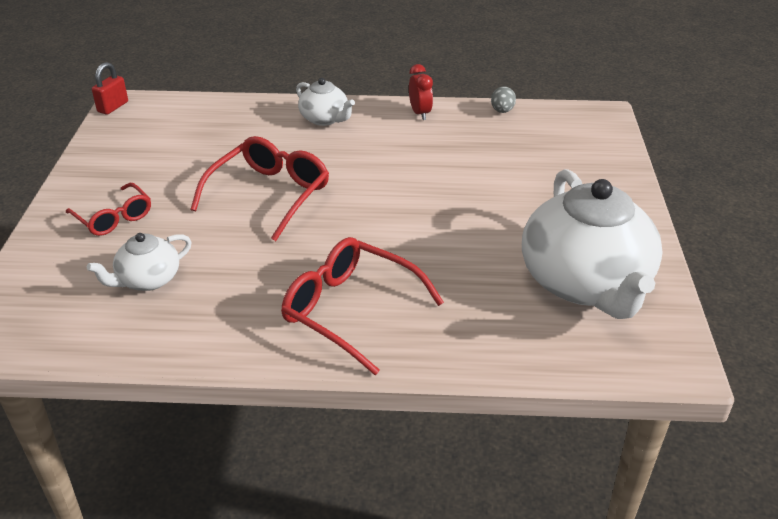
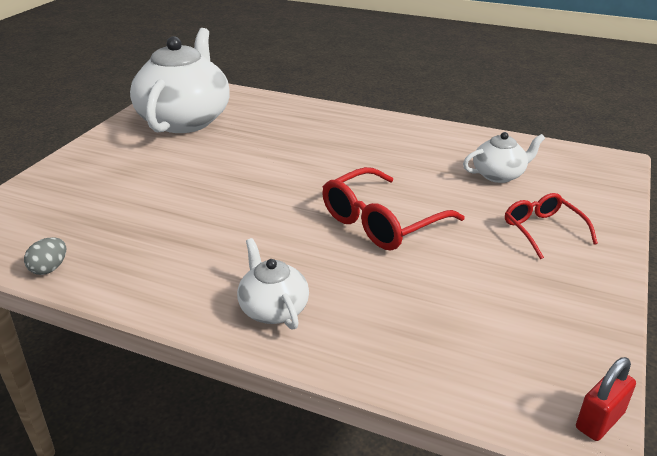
camera: 160 degrees left, 5 degrees down
(350, 310) = (351, 133): red glasses -> none
(420, 113) = (147, 289): red clock -> none

